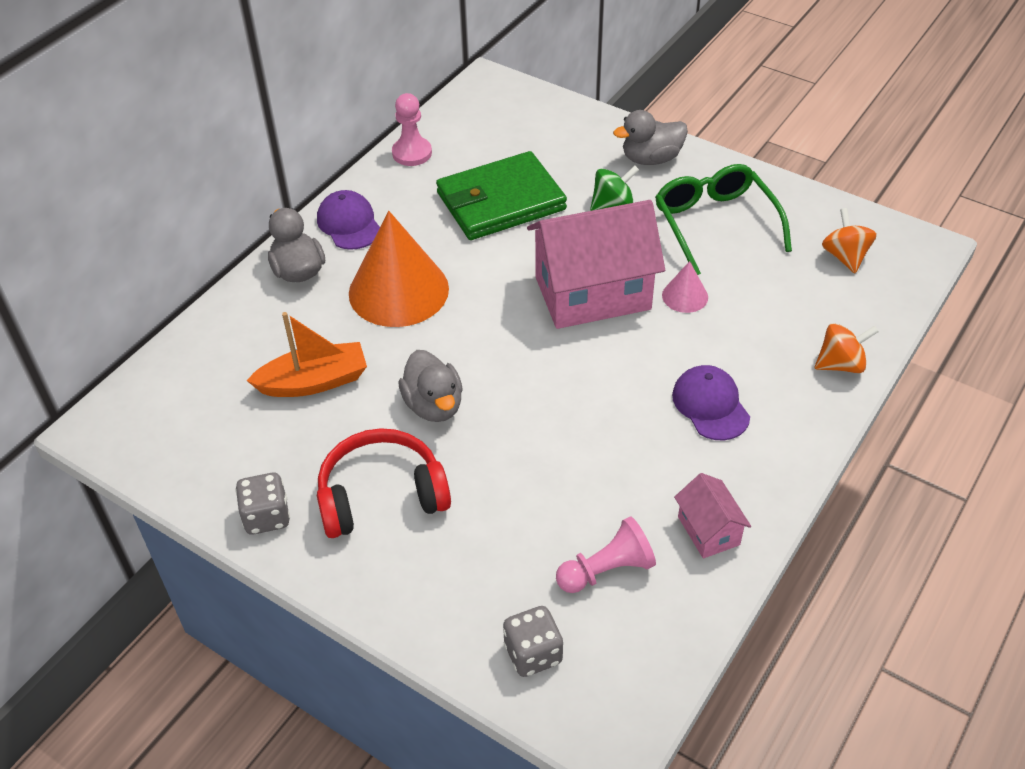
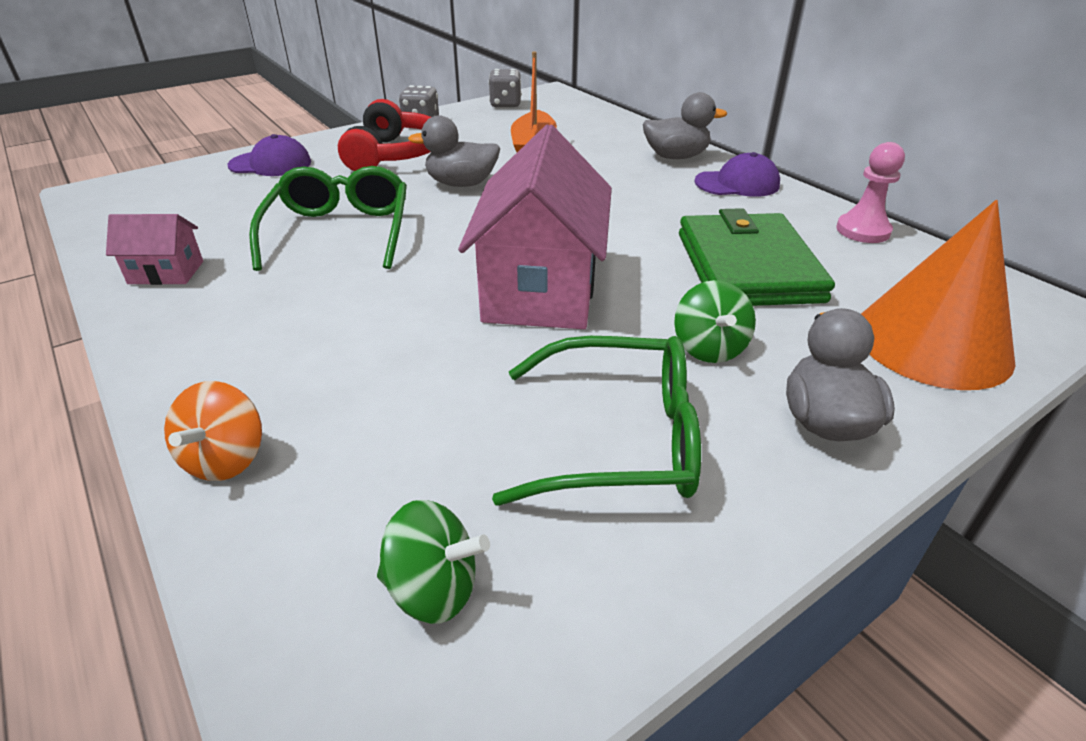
camera: 110 degrees right, 10 degrees down
(398, 290) = (621, 191): orange cone -> orange cone (932, 342)
(533, 653) = (192, 179): grey dice -> grey dice (505, 104)
(577, 449) = (339, 232): none -> green glasses
(607, 570) = (208, 218): pink pawn -> none
(685, 296) = (483, 356): pink cone -> none
(710, 405) = (297, 320): purple cap -> purple cap (270, 164)
(845, 257) = (433, 588): orange spinning top -> green spinning top

